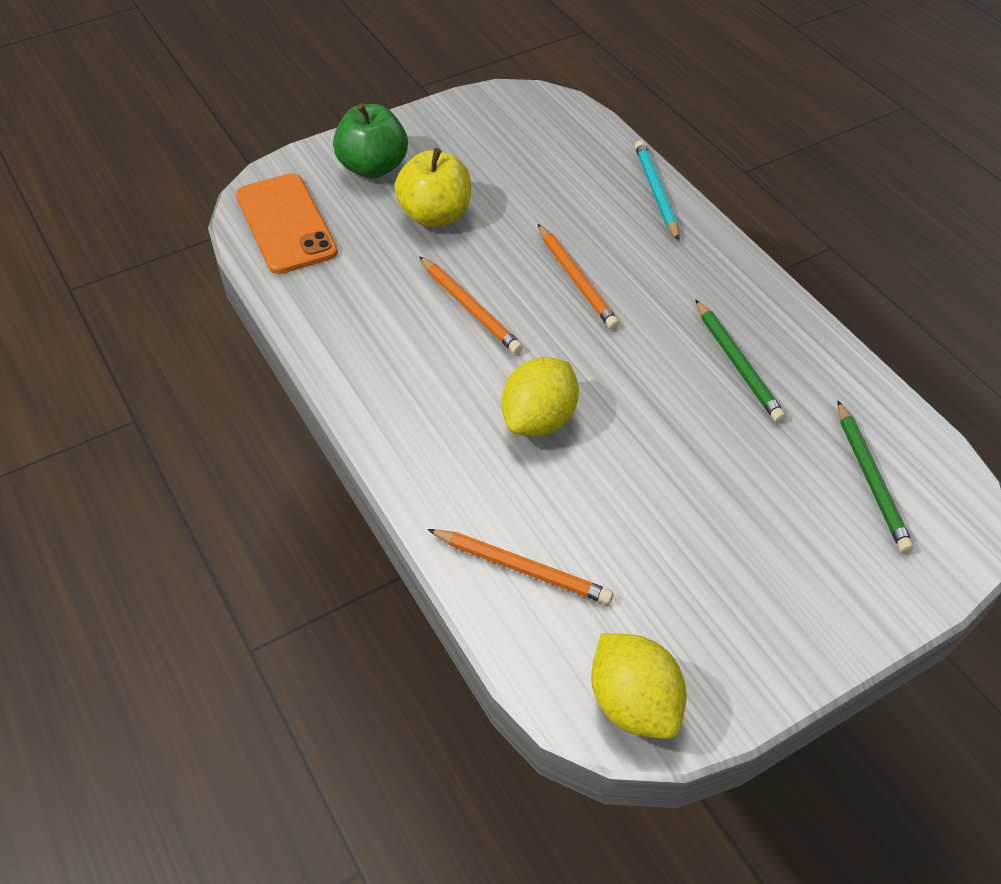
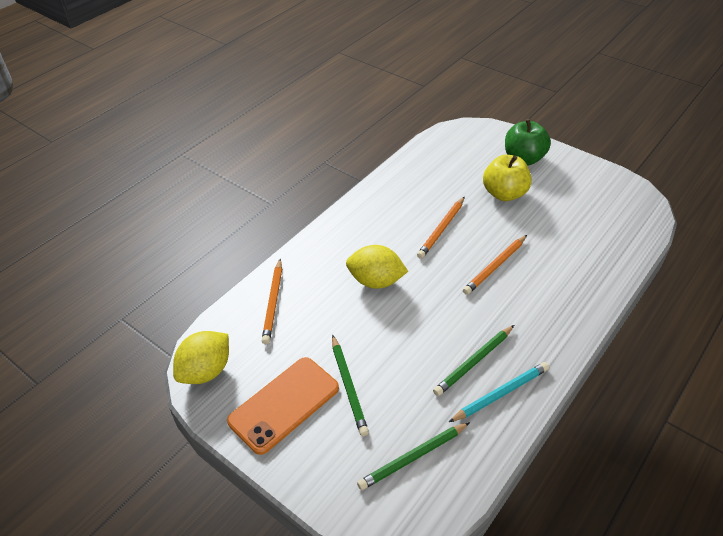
camera: 70 degrees right, 5 degrees down
(286, 224) = (456, 145): orange phone -> orange phone (284, 404)
(656, 192) = (605, 282): turquoise pencil -> turquoise pencil (501, 393)
(732, 515) = (348, 386): none -> green pencil

